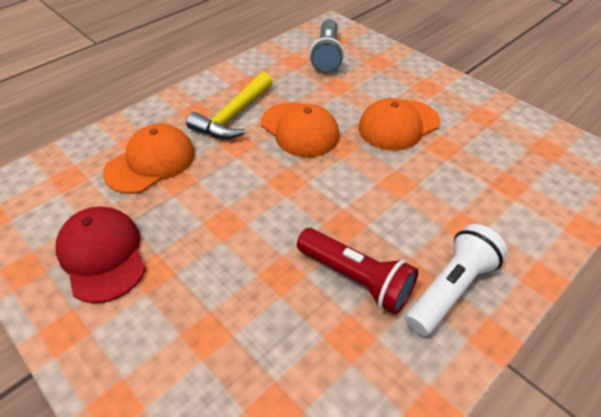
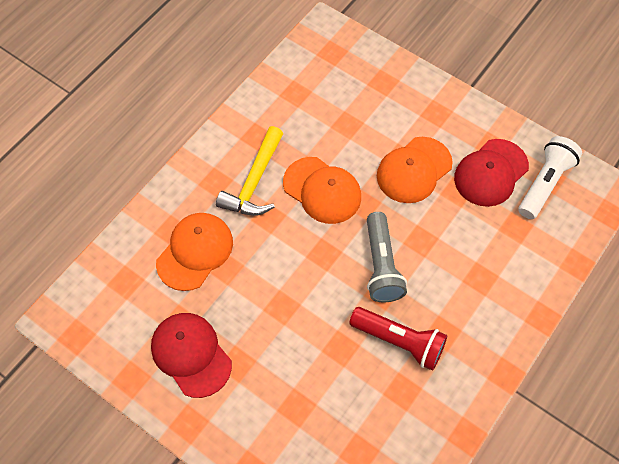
camera: 10 degrees left, 15 degrees up
(327, 56) = (329, 80): grey flashlight -> grey flashlight (381, 265)
(450, 288) = (472, 337): white flashlight -> white flashlight (544, 183)
(481, 136) = (490, 173): none -> red cap

